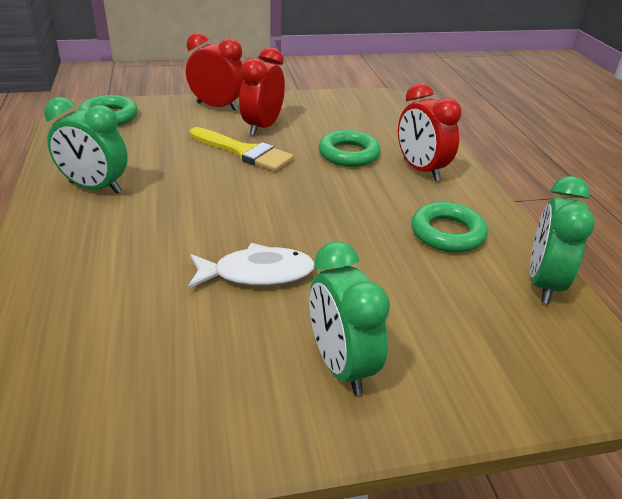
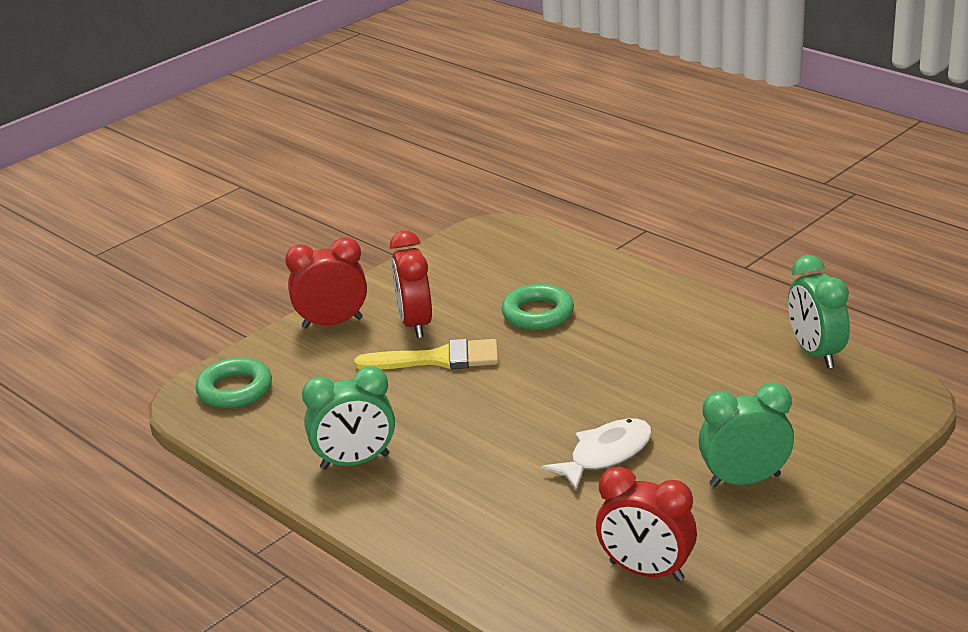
camera: 30 degrees left, 5 degrees down
(341, 365) = (745, 480): green clock -> green clock turned 135 degrees clockwise
(421, 170) = (621, 299): red clock -> red clock (646, 571)
(447, 233) = (708, 348): green ring -> none

